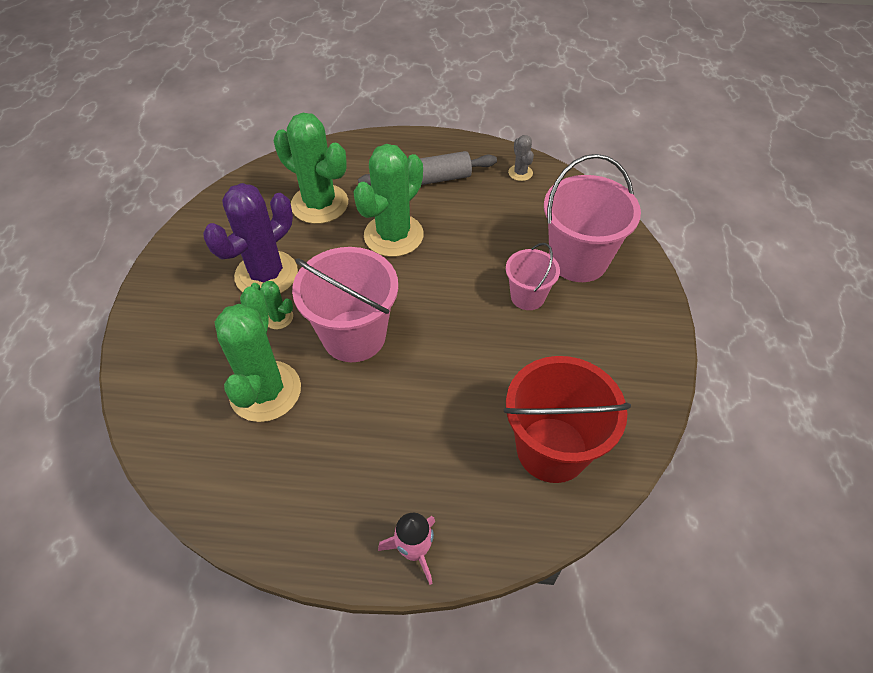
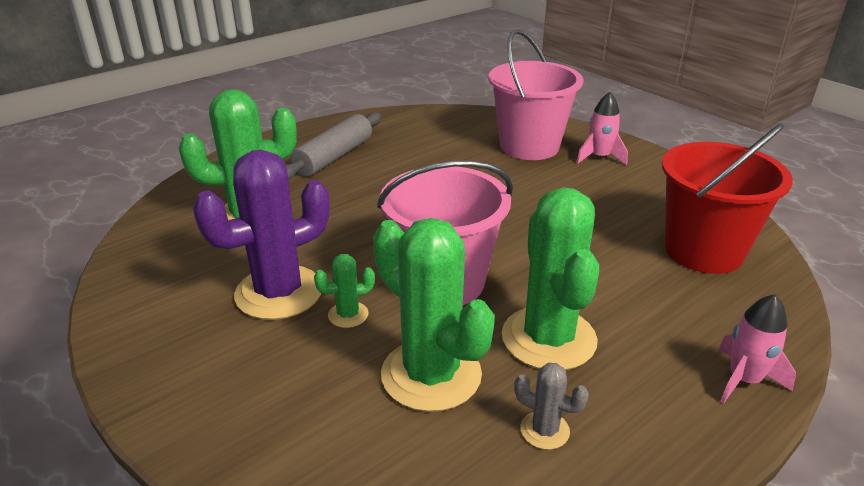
camera: 45 degrees left, 20 degrees down
(266, 274) = (279, 292): purple cactus -> purple cactus turned 60 degrees clockwise
(393, 235) = (363, 202): green cactus -> green cactus (548, 338)
(520, 173) = (403, 122): grey cactus -> grey cactus (544, 430)
(527, 296) = (533, 182): pink bucket -> none
(617, 309) = (599, 157): none -> pink rocket

